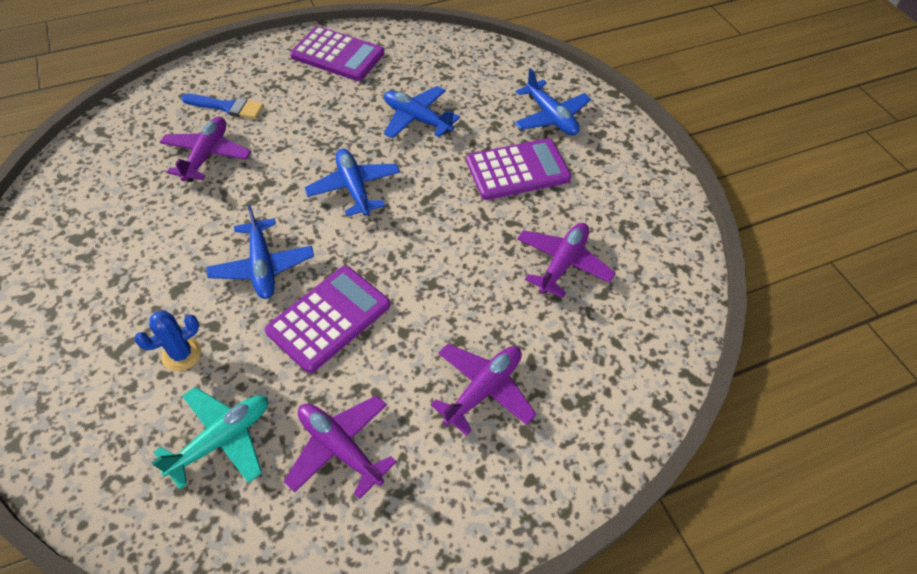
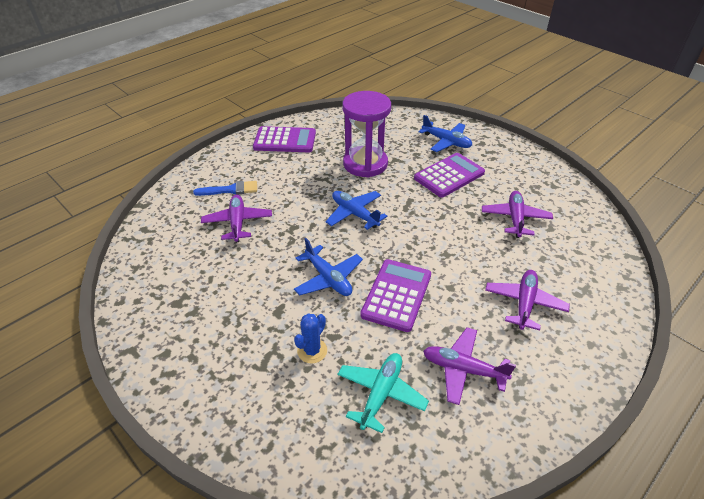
camera: 20 degrees left, 10 degrees down
(417, 119) = (365, 164): blue plane -> purple hourglass

